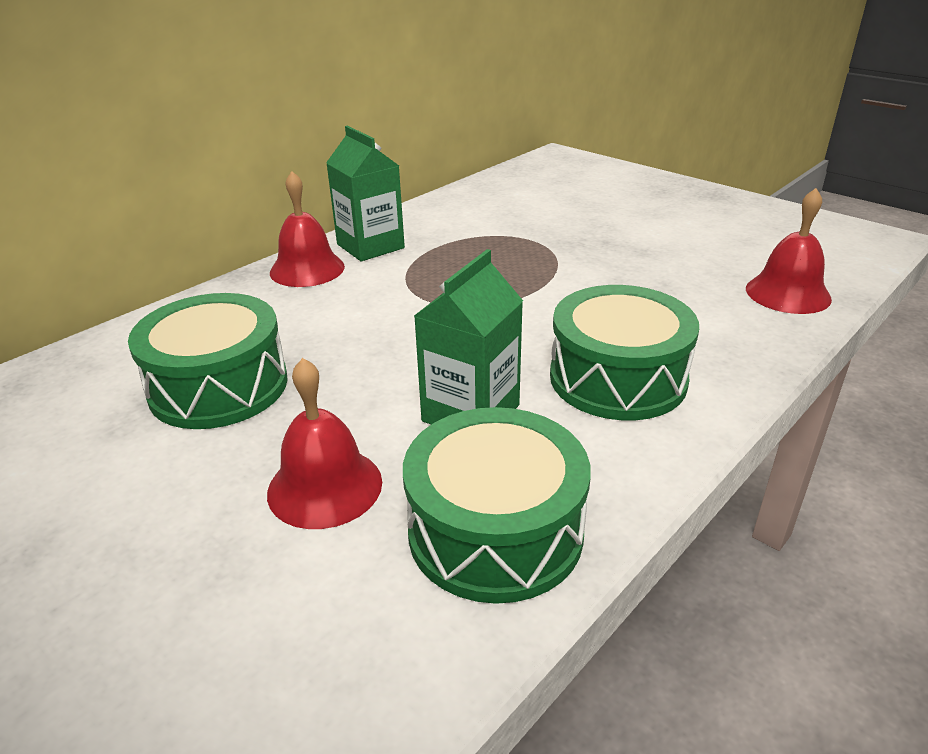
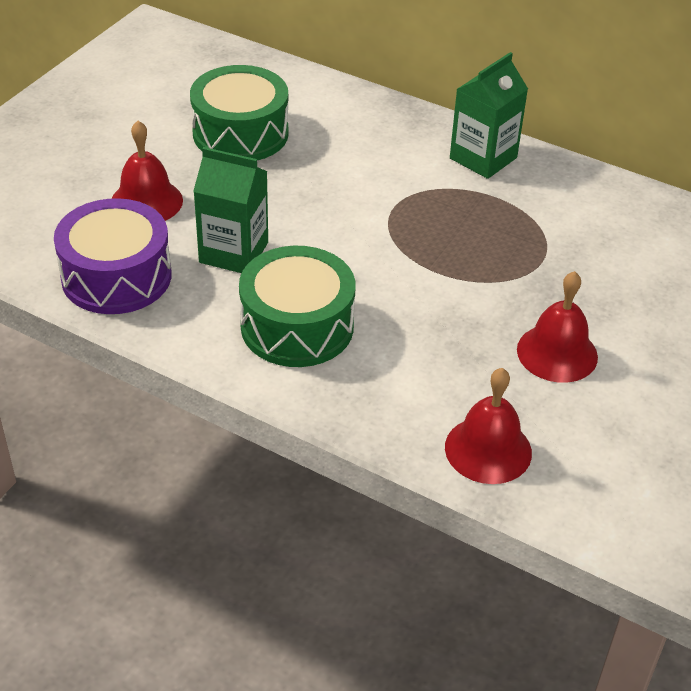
camera: 75 degrees right, 10 degrees up
(307, 269) = (423, 132): red bell -> red bell (557, 353)
(495, 531) = (116, 276): green drum -> purple drum

